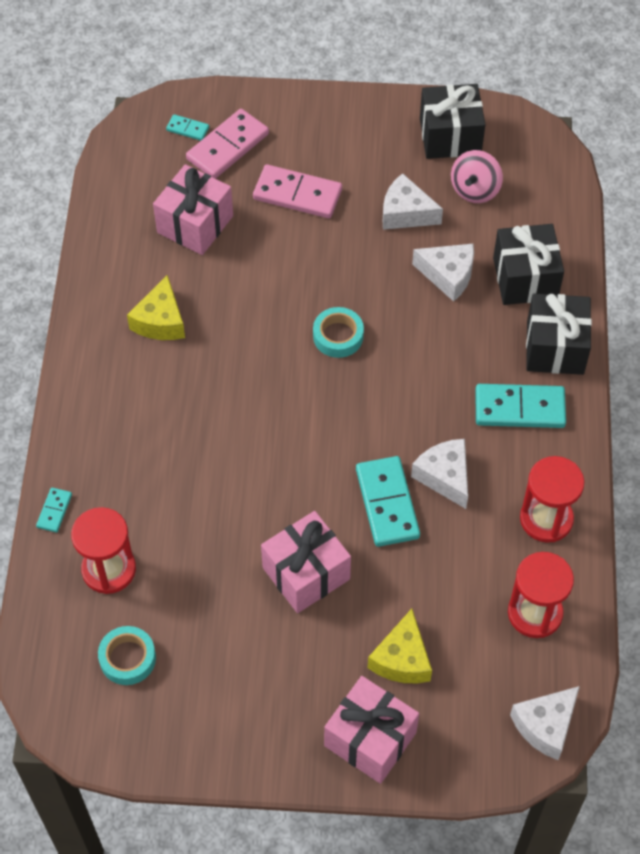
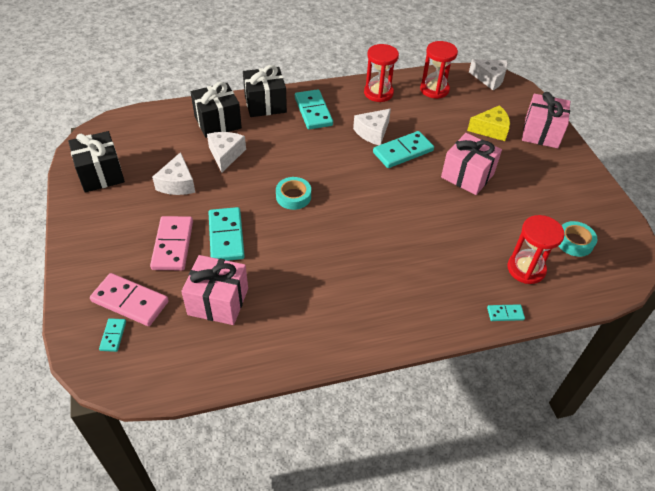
camera: 110 degrees left, 10 degrees down
(160, 321) = (318, 298): yellow cheese -> none
(292, 249) = (226, 236): none -> turquoise domino
(475, 190) = (149, 154): pink spinning top -> none

